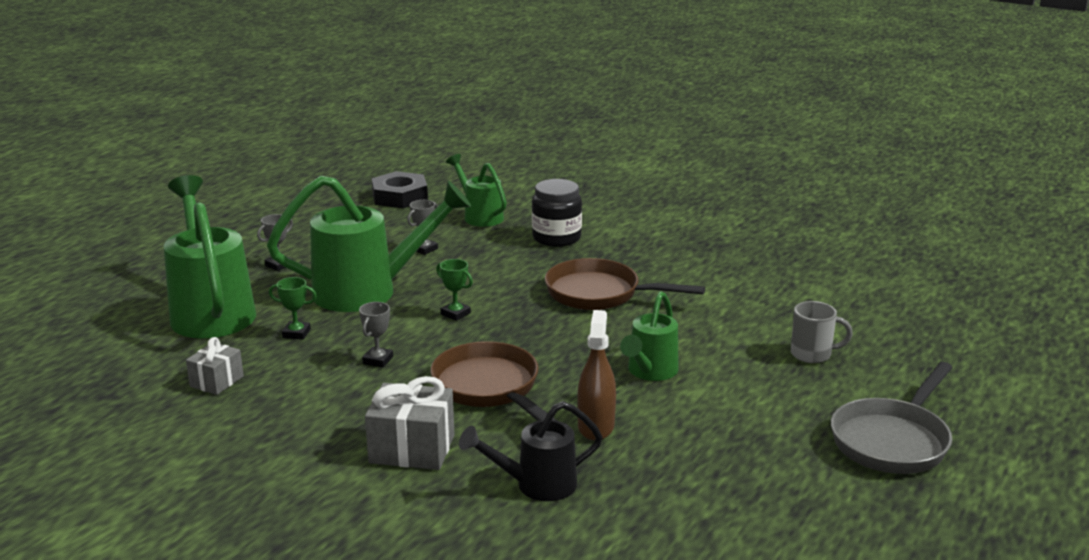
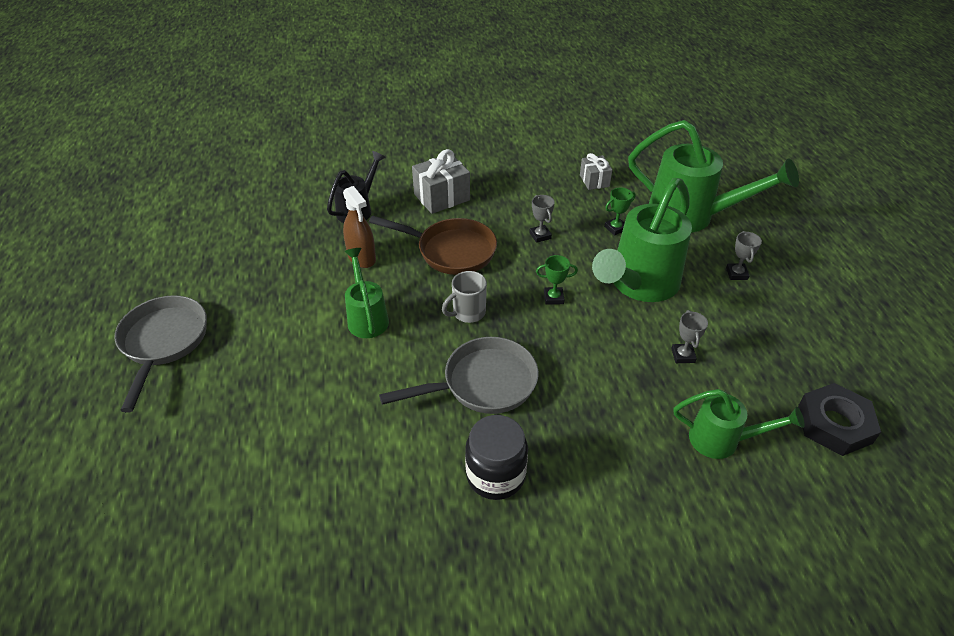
camera: 140 degrees right, 20 degrees up
(556, 238) = (611, 448): black jar -> black jar (495, 475)
(600, 294) = (483, 383): brown pan -> grey pan
(812, 354) = (257, 406): grey mug -> grey mug (468, 313)

